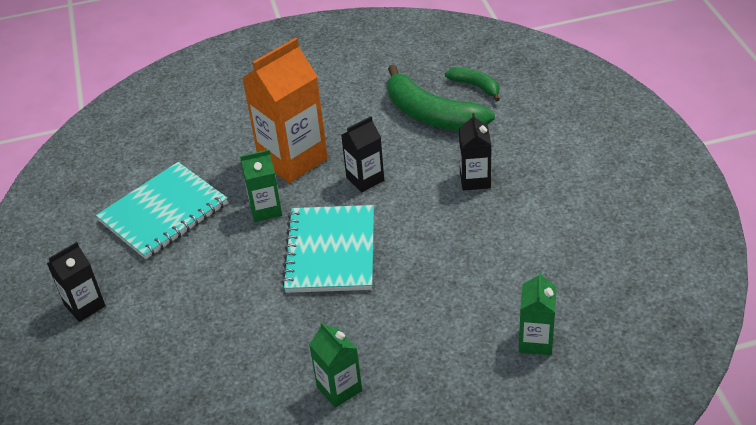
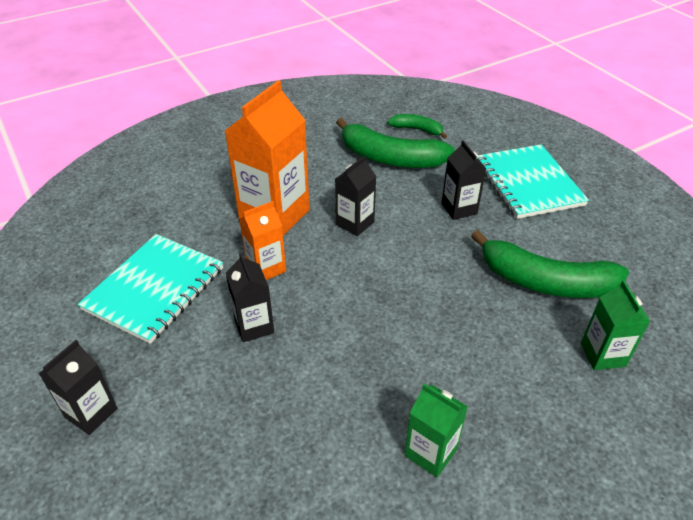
camera: 20 degrees left, 0 degrees up
(236, 259) = (254, 326): none -> black carton
(265, 209) = (266, 268): green carton -> orange carton
(330, 251) = (352, 299): turquoise notebook -> turquoise notebook (528, 183)
(521, 266) = (545, 281): none -> green banana

